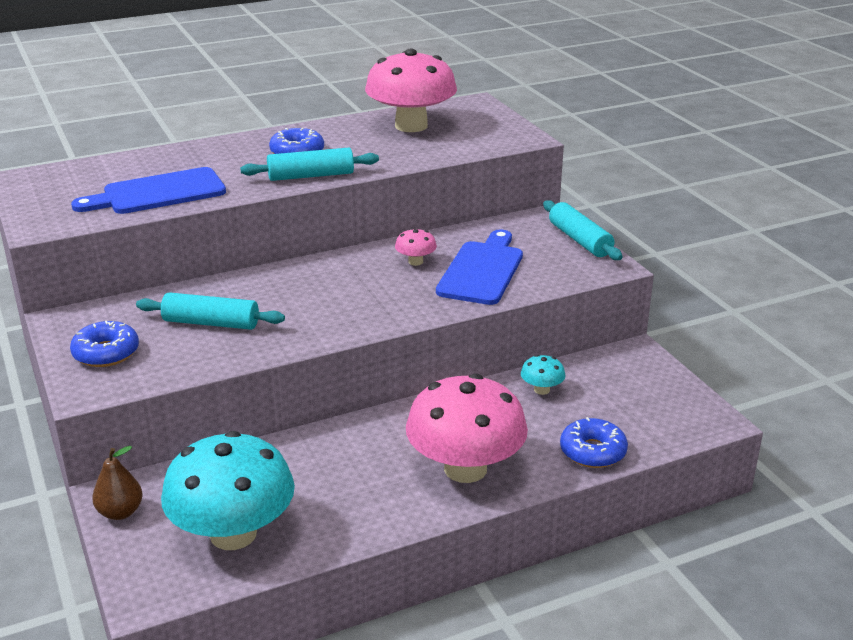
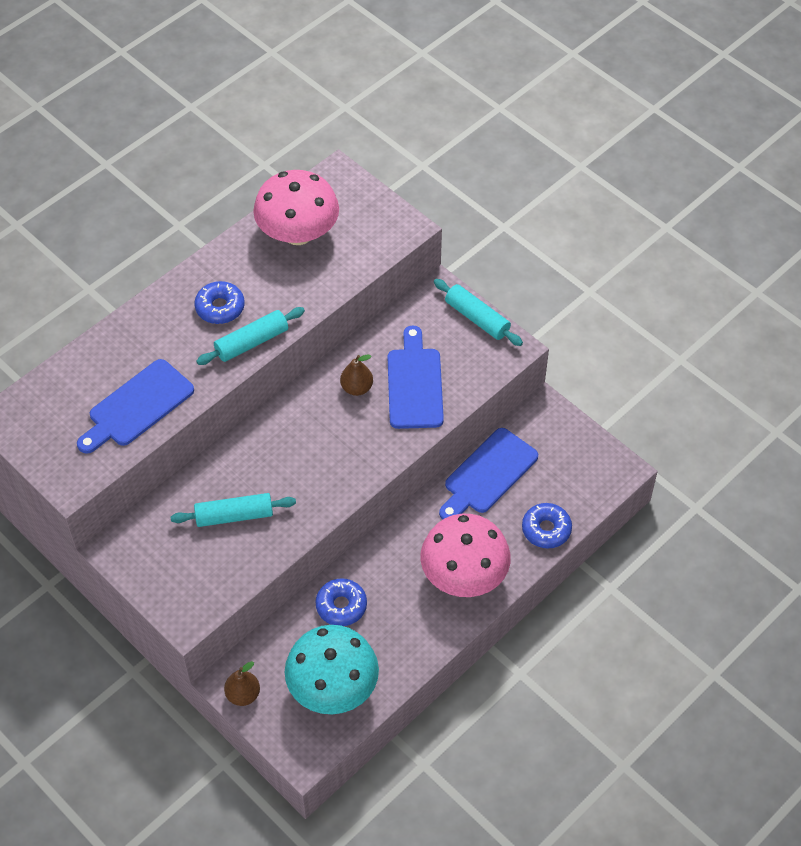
camera: 20 degrees left, 25 degrees up
(106, 353) = (174, 575): blue donut -> blue donut (341, 606)
(415, 262) = (357, 388): pink mushroom -> brown pear
(541, 390) = (487, 474): turquoise mushroom -> blue cutting board

